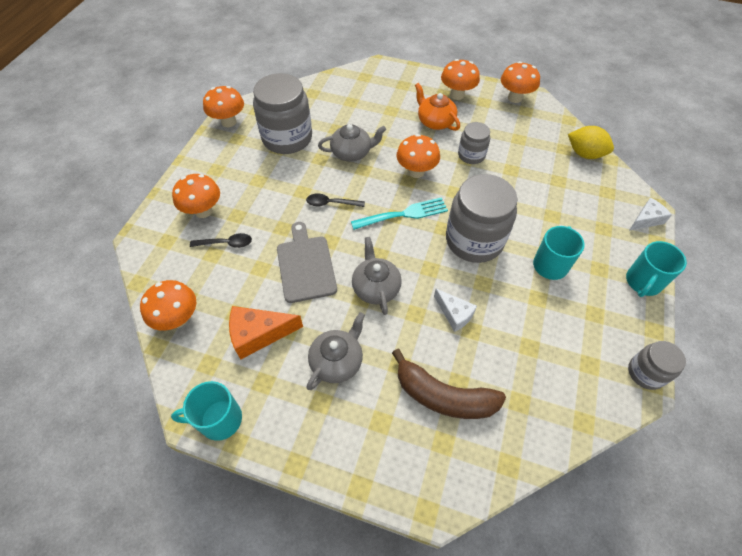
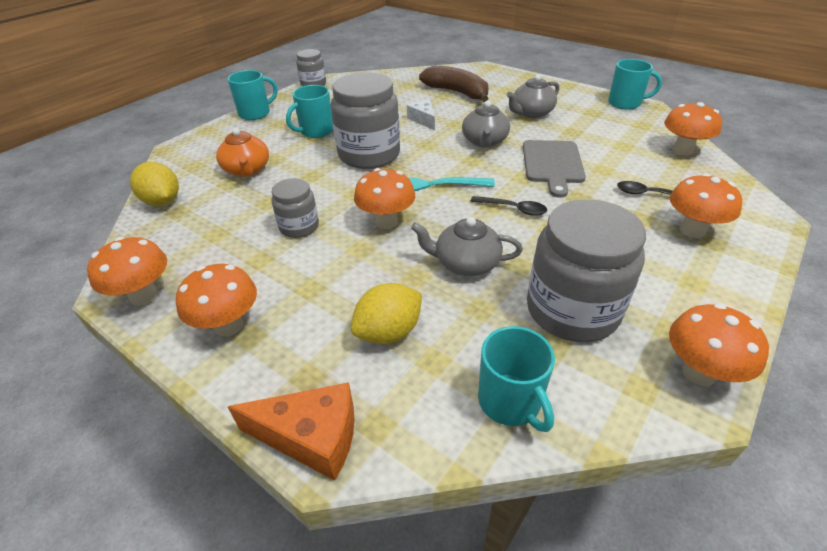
camera: 160 degrees left, 15 degrees down
(259, 334) = (599, 132): orange cheese -> orange cheese (311, 437)
(313, 94) = (510, 402): none -> turquoise mug
(377, 108) = (389, 332): none -> yellow lemon
(435, 121) = (308, 284): orange teapot -> orange teapot (247, 170)
(646, 219) = (192, 142): white cheese -> none

